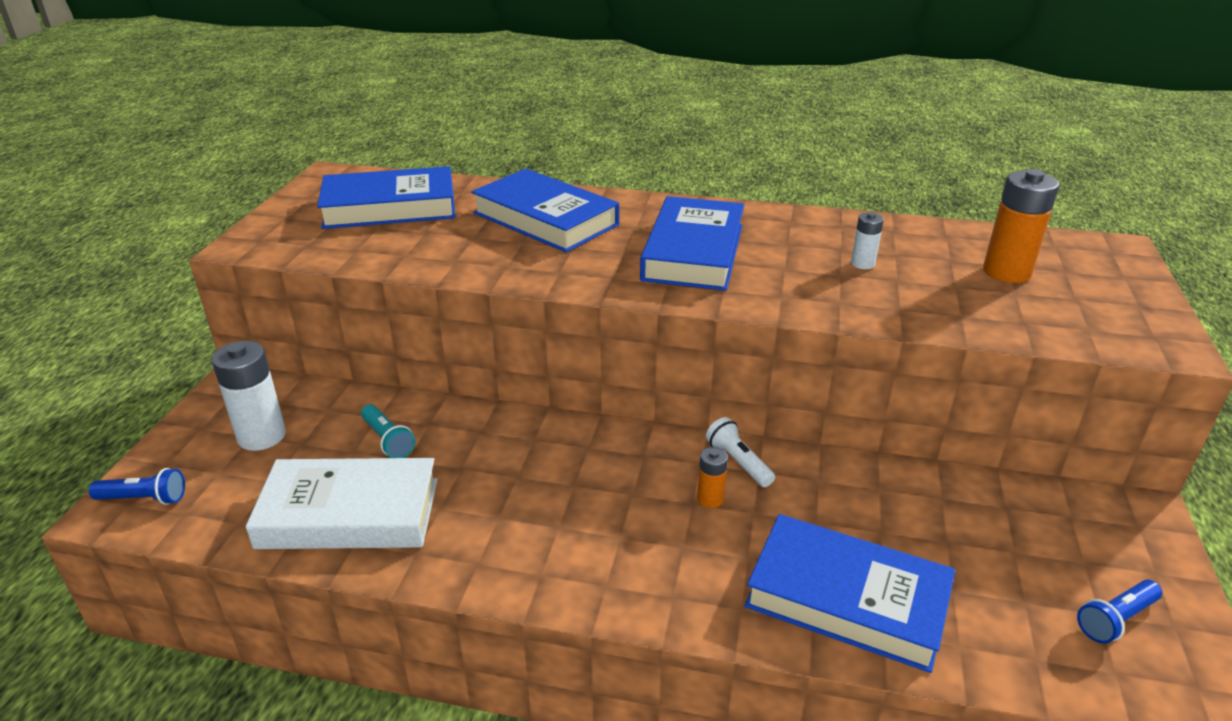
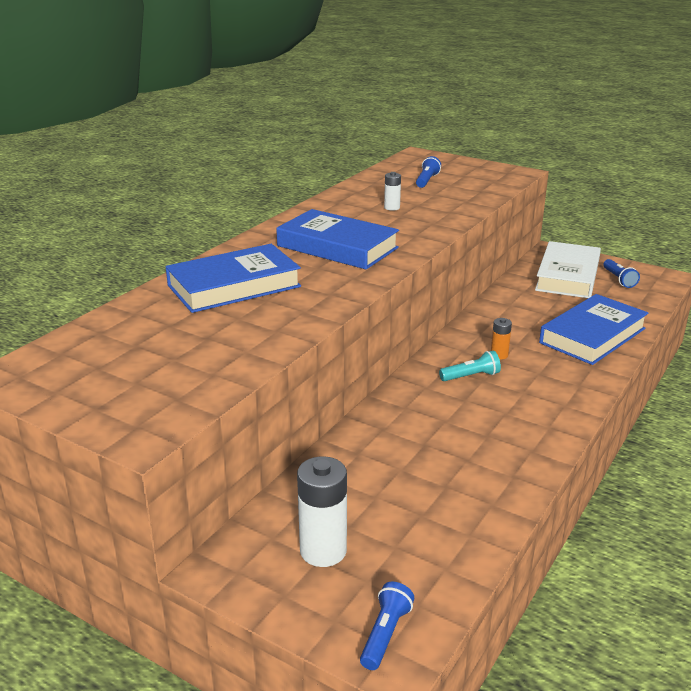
camera: 70 degrees left, 5 degrees down
(349, 513) = (456, 504): white book -> white book (567, 276)
(387, 440) = (370, 476): turquoise flashlight -> turquoise flashlight (471, 376)
(390, 207) = (134, 349): blue book -> none
(738, 462) = (468, 338): white flashlight -> none
(1007, 272) = (427, 180): orange battery -> blue flashlight

